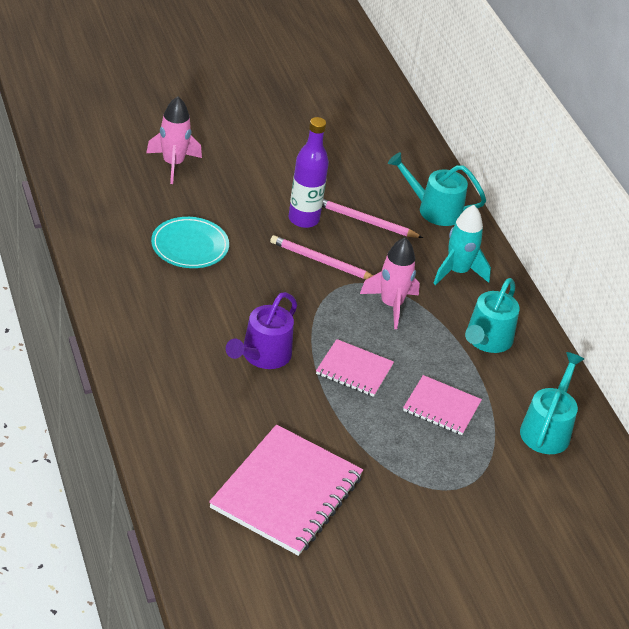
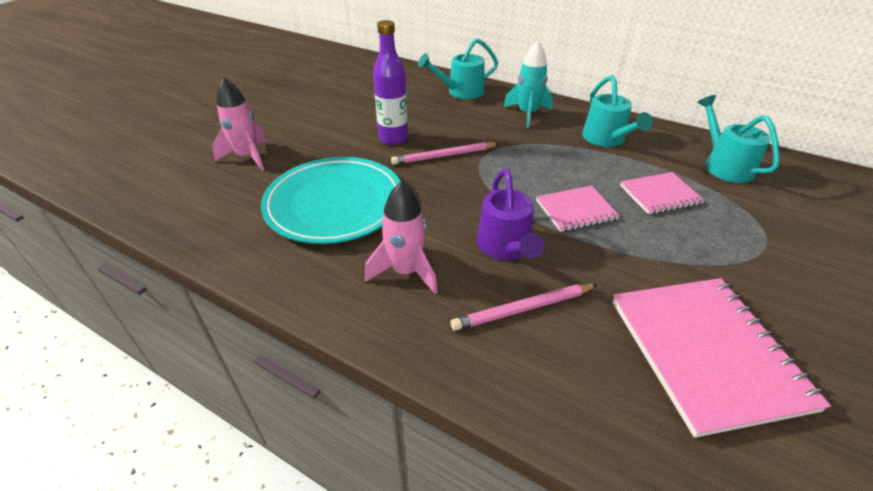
camera: 35 degrees left, 0 degrees up
(190, 246) = (335, 204): turquoise plate -> turquoise plate, size x1.68
(366, 221) = (433, 118): pink pencil -> pink pencil (523, 309)
(391, 305) = (526, 154): pink rocket -> pink rocket (406, 271)

